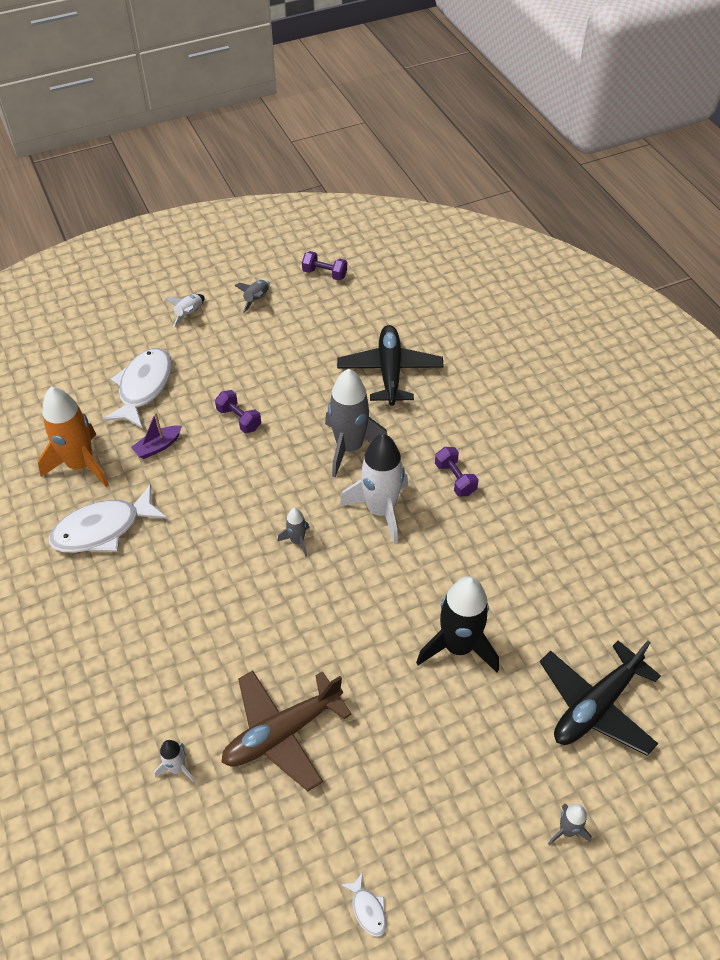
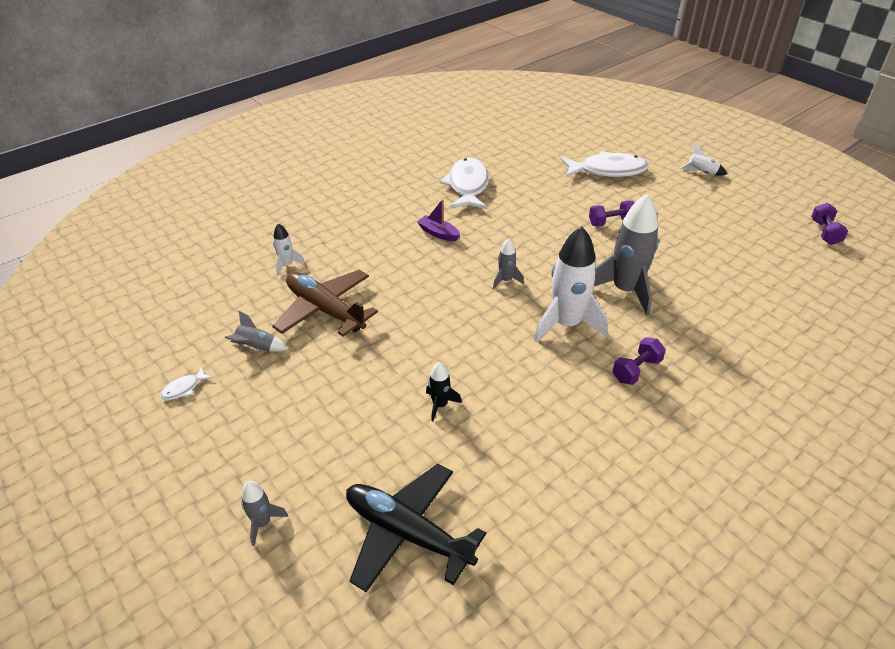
camera: 75 degrees right, 10 degrees down
(80, 465) = (517, 163): orange rocket -> none
(103, 529) = (467, 186): white fish -> white fish turned 45 degrees clockwise
(158, 446) = (556, 191): purple boat -> purple boat (438, 233)
(239, 419) = (611, 222): purple dumbbell -> purple dumbbell turned 45 degrees clockwise
(256, 299) = (752, 201): grey rocket -> grey rocket (257, 347)
(390, 371) = (738, 299): black plane -> none
(458, 646) = (440, 405): black rocket -> black rocket, size x0.47

